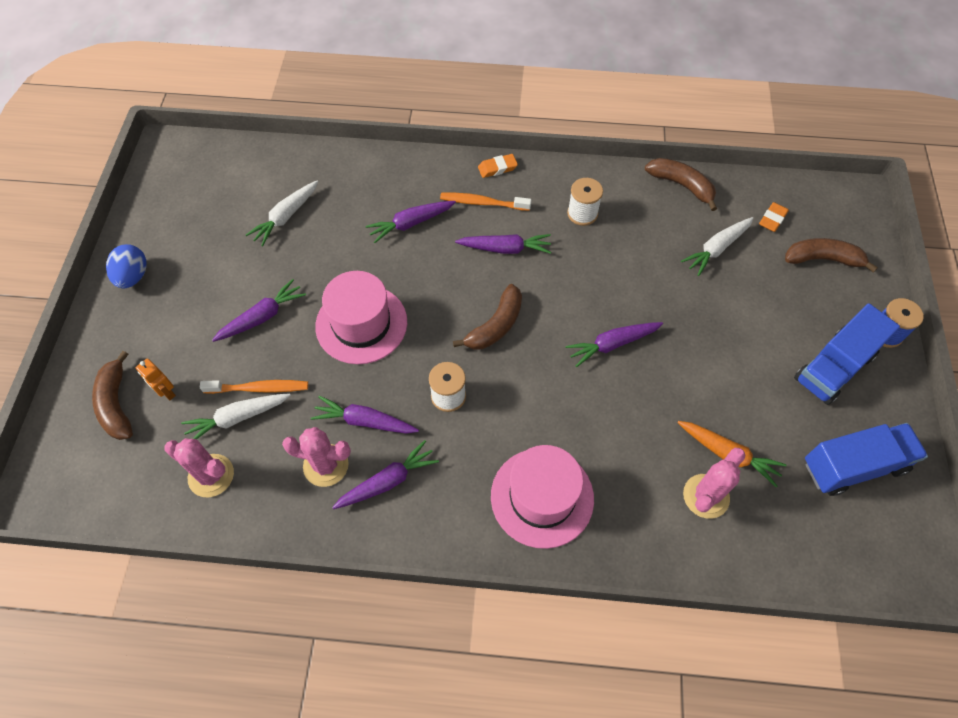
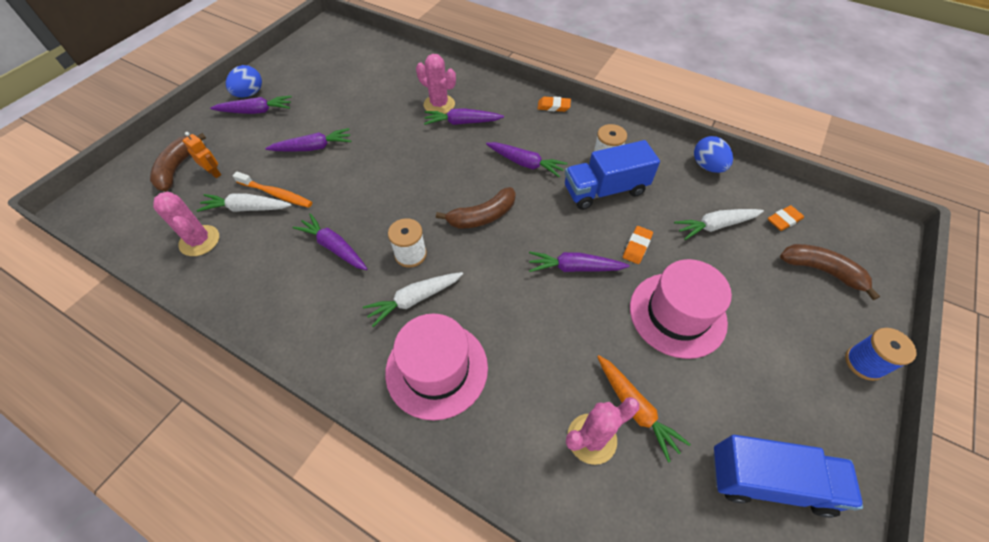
camera: 25 degrees right, 5 degrees down
(166, 392) = (214, 172): orange robot -> orange robot turned 150 degrees clockwise
(286, 217) = (375, 90): white carrot -> white carrot (414, 299)
(326, 465) = (283, 268): pink cactus -> pink cactus (439, 105)
(361, 324) = (379, 177): pink hat -> pink hat (677, 314)
(388, 481) = (320, 300): purple carrot -> purple carrot (256, 111)
(483, 203) = (527, 126): orange toothbrush -> none
(657, 299) = (637, 247): none -> orange eraser
(681, 185) = (707, 166): brown banana -> blue egg
(834, 367) = (790, 373): blue truck -> blue truck (605, 190)

